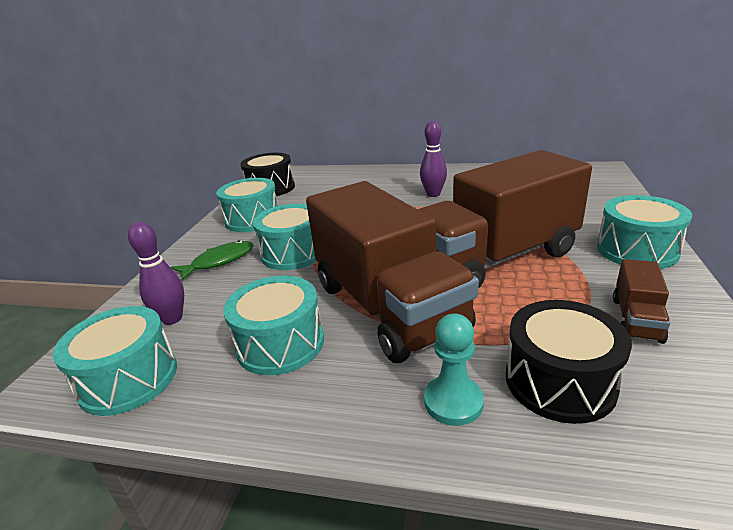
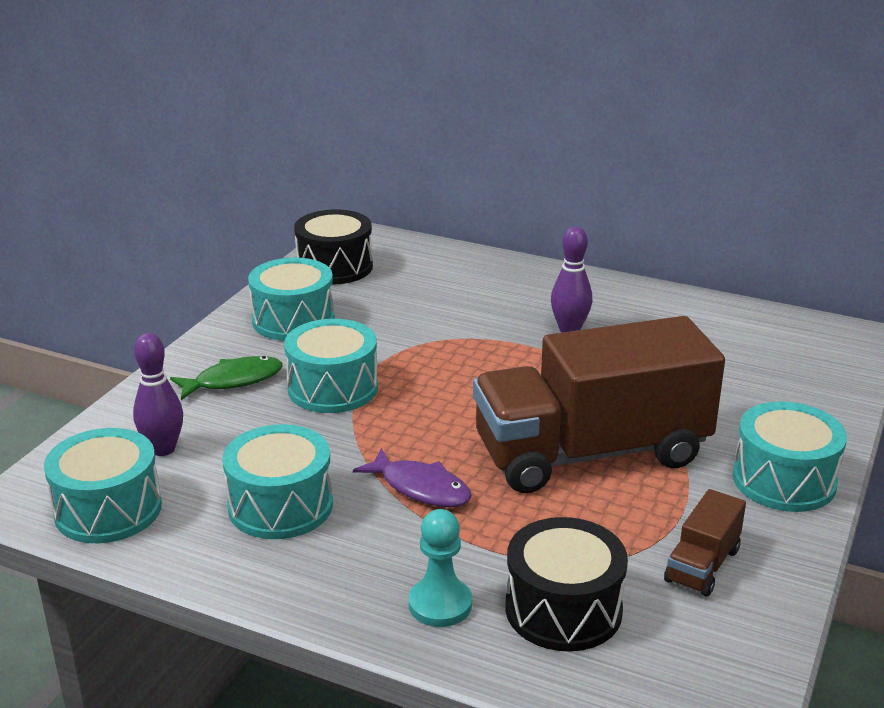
camera: 10 degrees right, 0 degrees up
(387, 307) = (421, 488): brown truck -> purple fish

